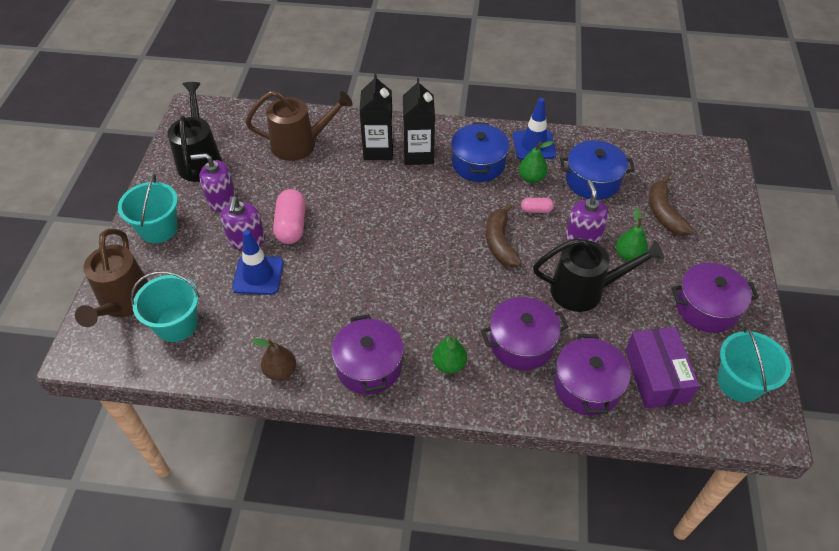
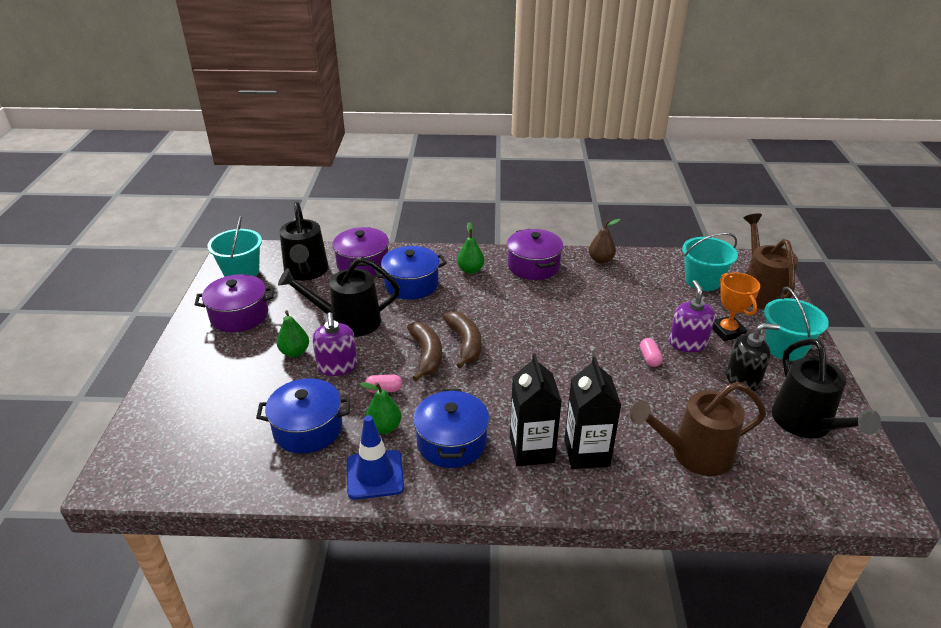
camera: 175 degrees right, 15 degrees down
(199, 250) = (727, 331): none -> orange trophy
(221, 199) = (743, 379): purple soap dispenser -> black soap dispenser
(258, 275) = (656, 316): blue traffic cone -> none
(291, 226) = (649, 358): pink capsule -> pink capsule, size x0.53
(521, 343) = (411, 284): purple pot -> blue pot
(656, 376) = (306, 272): purple box -> black watering can
(664, 213) = (237, 395): brown banana -> brown banana (465, 343)

